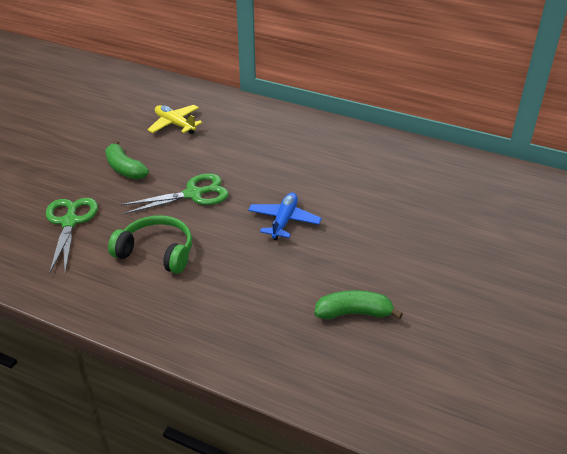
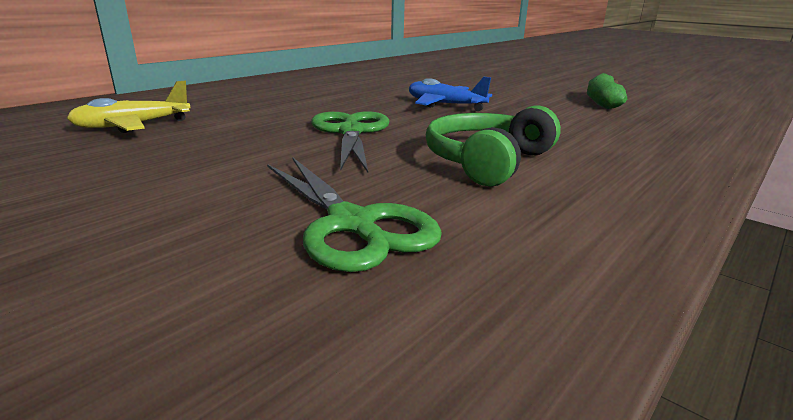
camera: 75 degrees left, 15 degrees down
(70, 222) = (352, 224): green scissors -> green scissors turned 135 degrees counterclockwise
(125, 169) = (213, 165): green banana -> none

